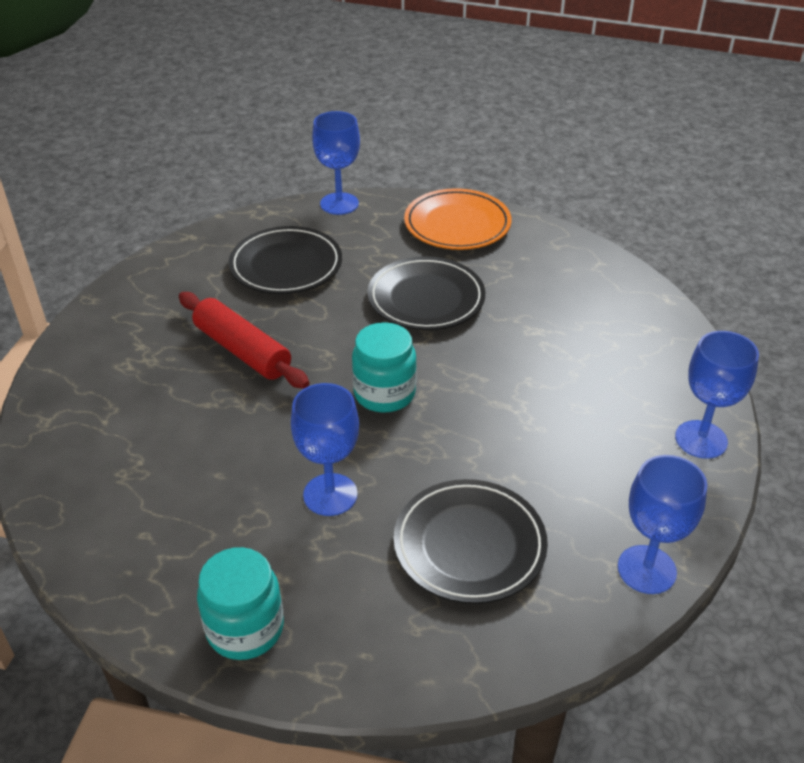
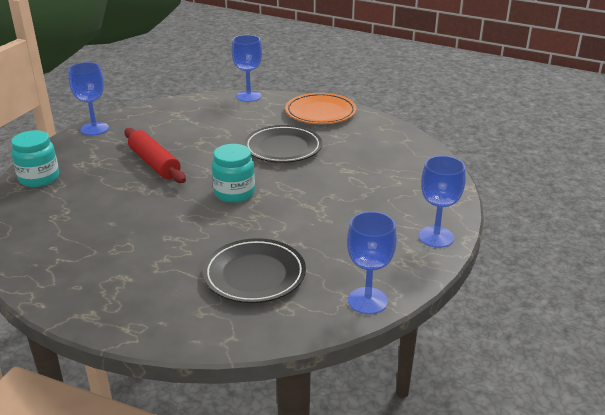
camera: 10 degrees right, 10 degrees down
(245, 628) = (93, 300): turquoise jar -> turquoise jar (39, 178)
(286, 265) = (201, 124): black plate -> none
(330, 494) = (176, 240): blue goblet -> blue goblet (94, 129)

